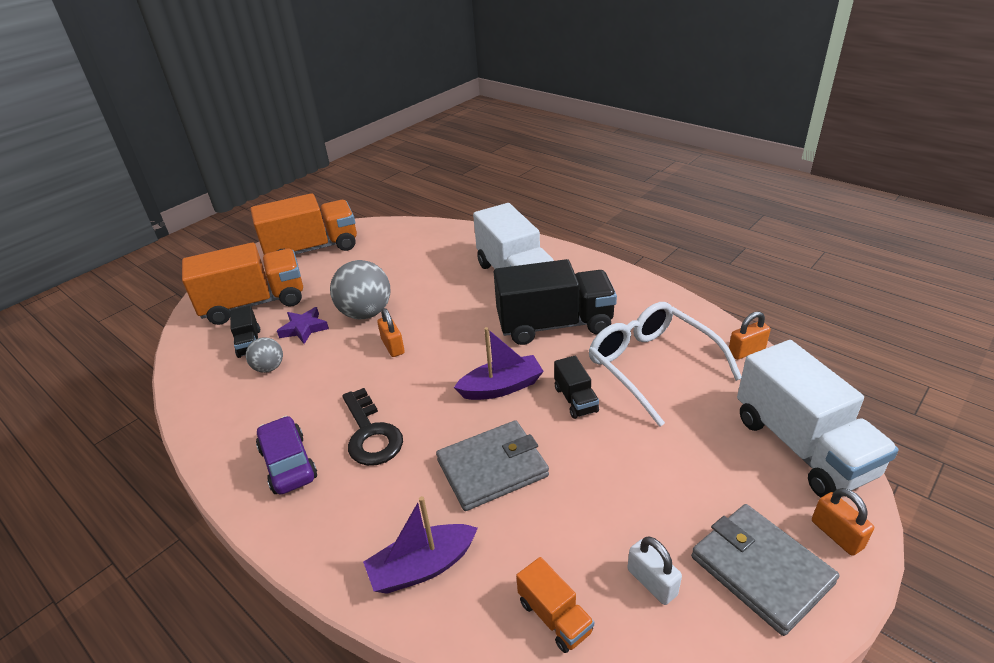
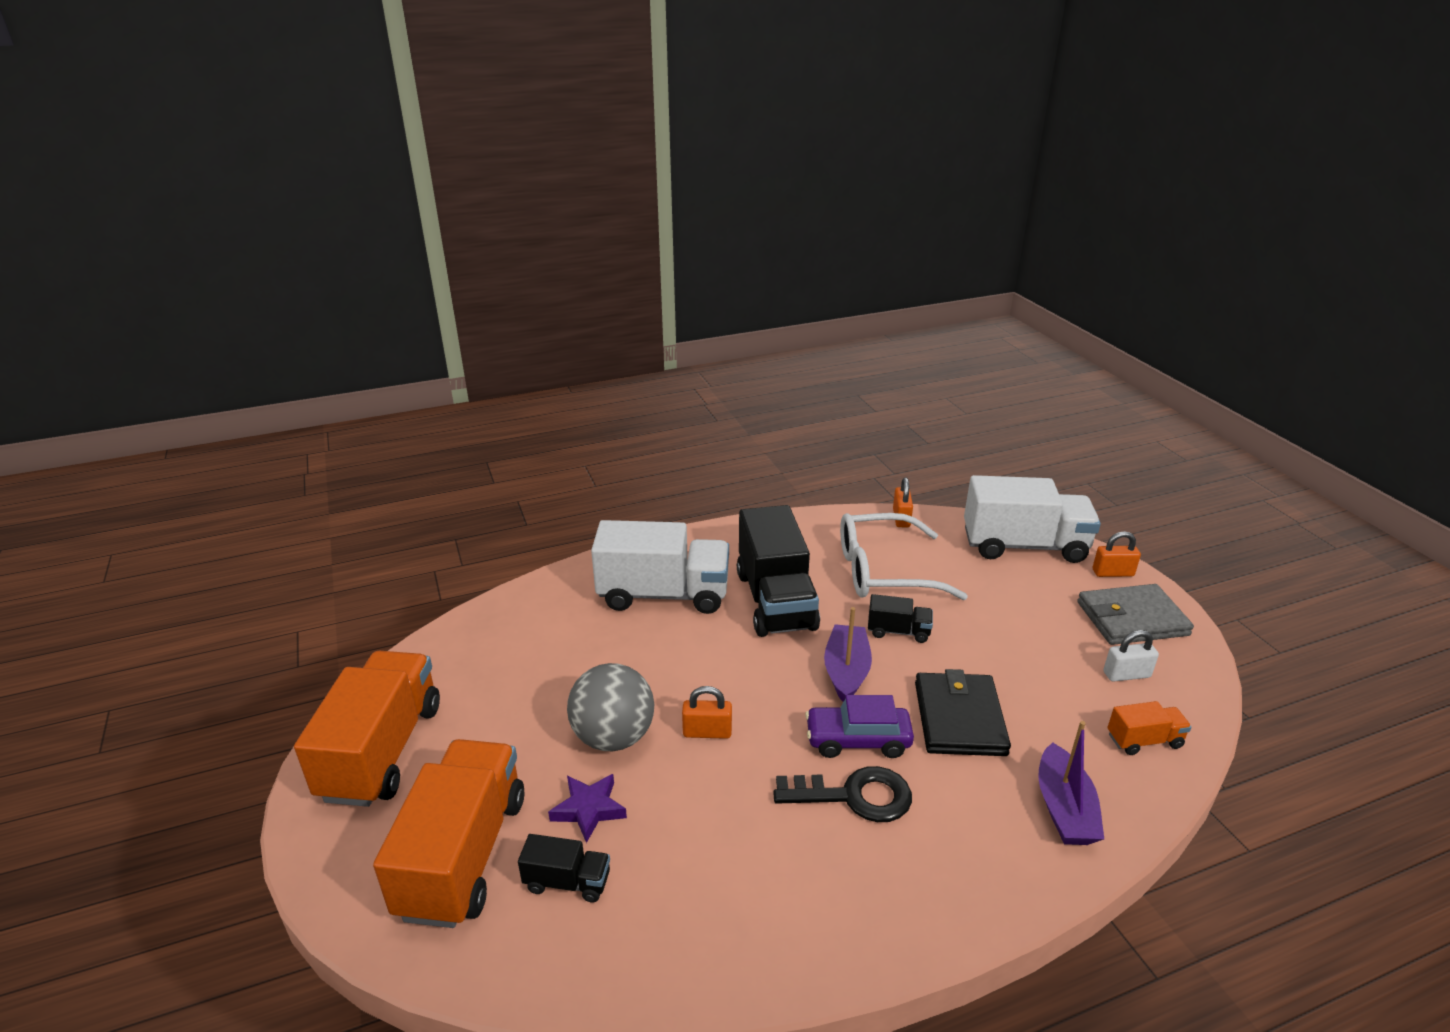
camera: 65 degrees left, 5 degrees down
(269, 368) = (649, 869): grey ball -> none
(288, 463) = (860, 887): purple car -> purple car (857, 740)
(492, 468) = (959, 718): grey wallet -> black wallet
(554, 325) = (775, 601): black truck -> black truck turned 150 degrees clockwise

